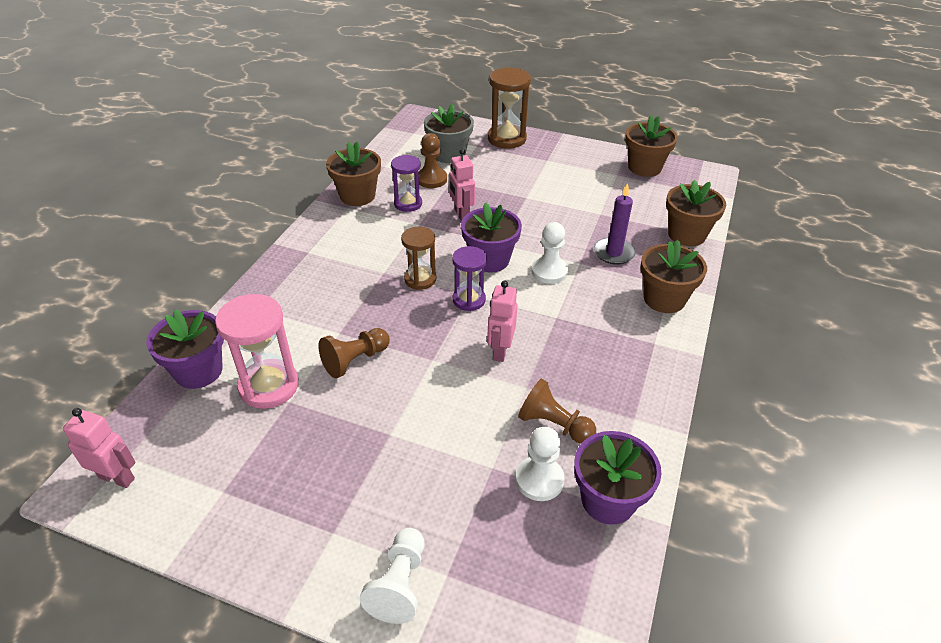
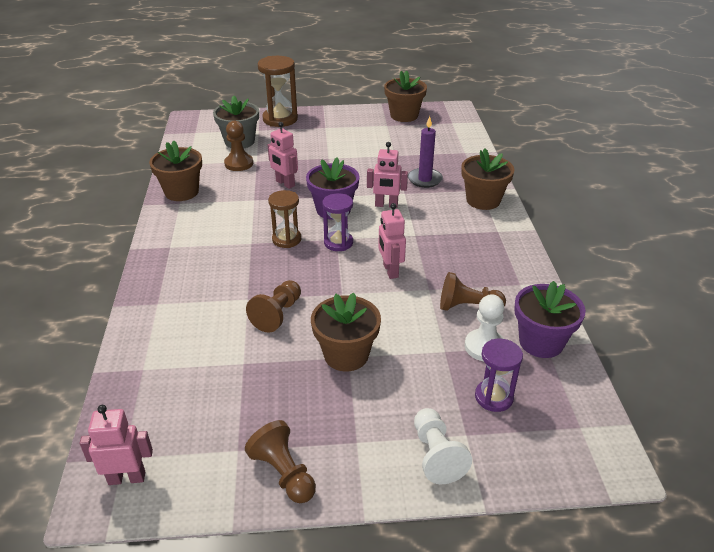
camera: 25 degrees left, 5 degrees down
(198, 371) = (139, 368): purple flower pot -> none
(245, 535) = (283, 473): none -> brown pawn
(269, 386) = (216, 358): pink hourglass -> none
(408, 204) = (232, 187): purple hourglass -> purple hourglass (493, 397)
(549, 271) = (386, 205): white pawn -> pink robot
(686, 234) = (467, 153): brown flower pot -> brown flower pot (346, 355)

